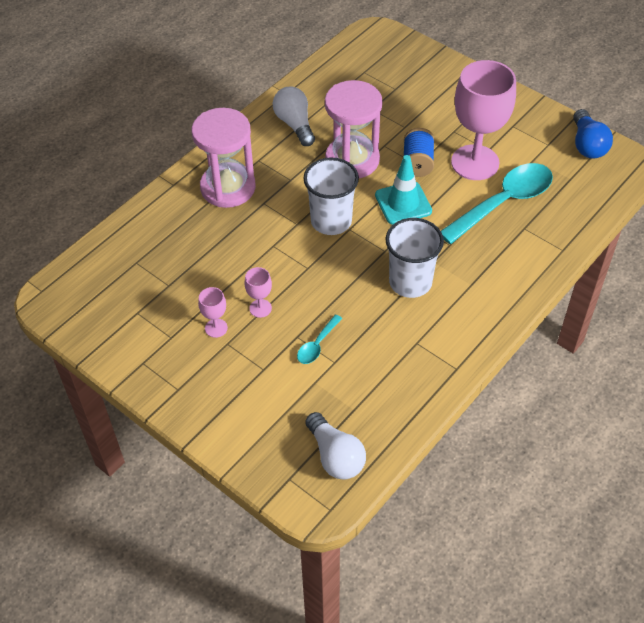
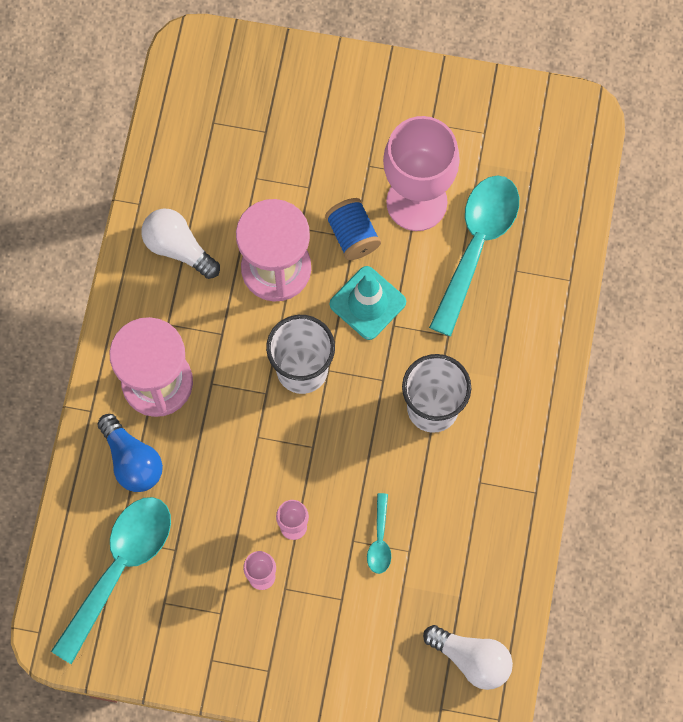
camera: 30 degrees left, 20 degrees up
(123, 278) = (120, 568): none -> turquoise spoon
(587, 145) = (528, 111): blue light bulb -> blue light bulb (132, 460)

